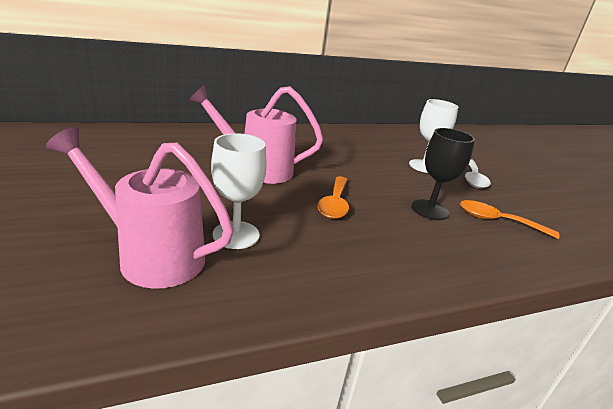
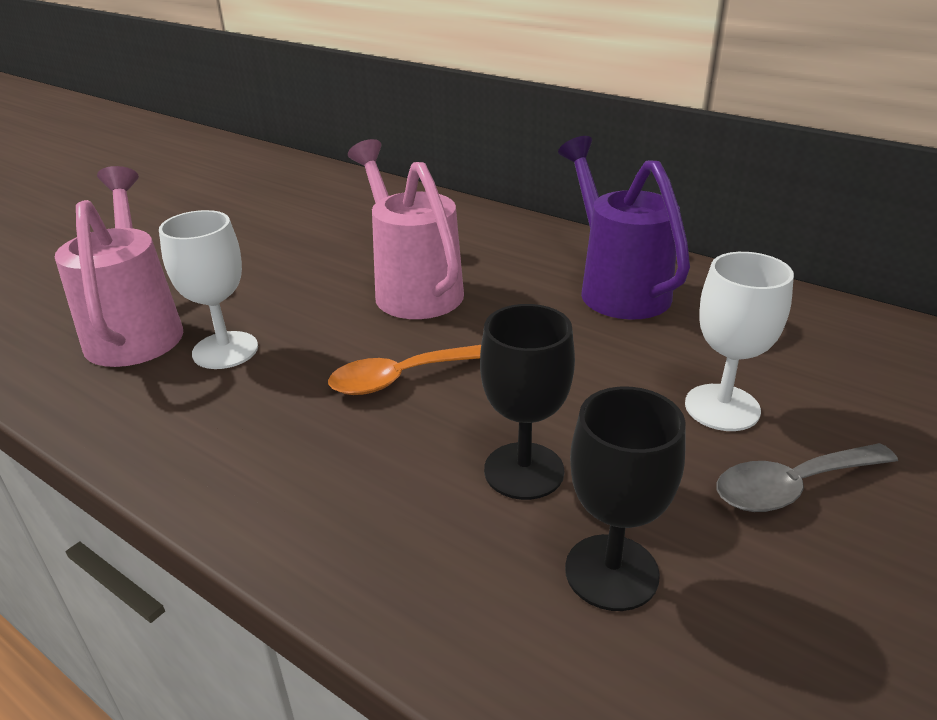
camera: 60 degrees right, 5 degrees up
(326, 142) = (617, 288): none -> purple watering can
(473, 178) = (791, 487): white spoon -> grey spoon
(497, 221) = (611, 572): orange spoon -> black goblet

